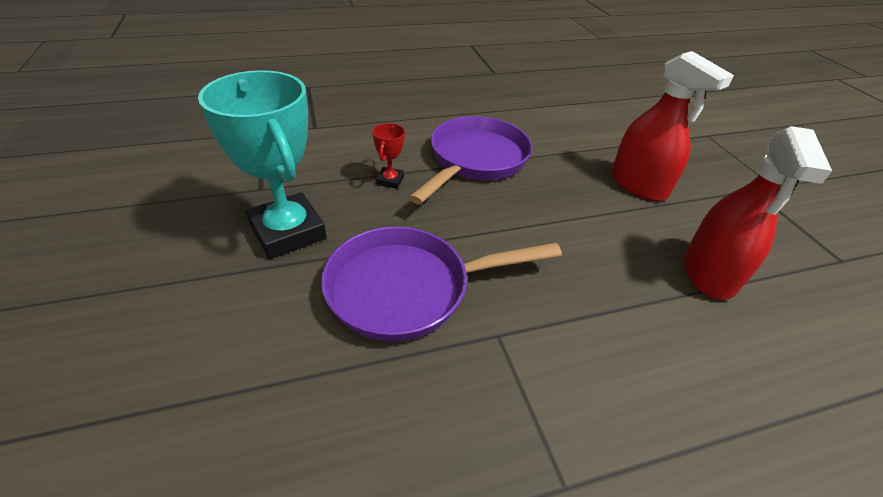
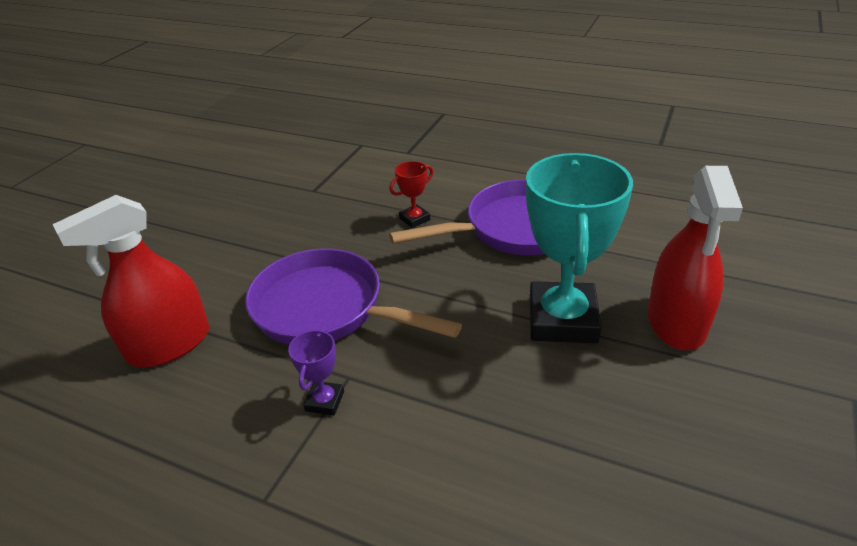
camera: 45 degrees right, 5 degrees down
(288, 231) = (296, 230): turquoise trophy -> turquoise trophy (562, 319)
(505, 367) = (325, 401): none -> purple trophy
(708, 273) = (629, 444): red spray bottle -> red spray bottle (169, 344)

